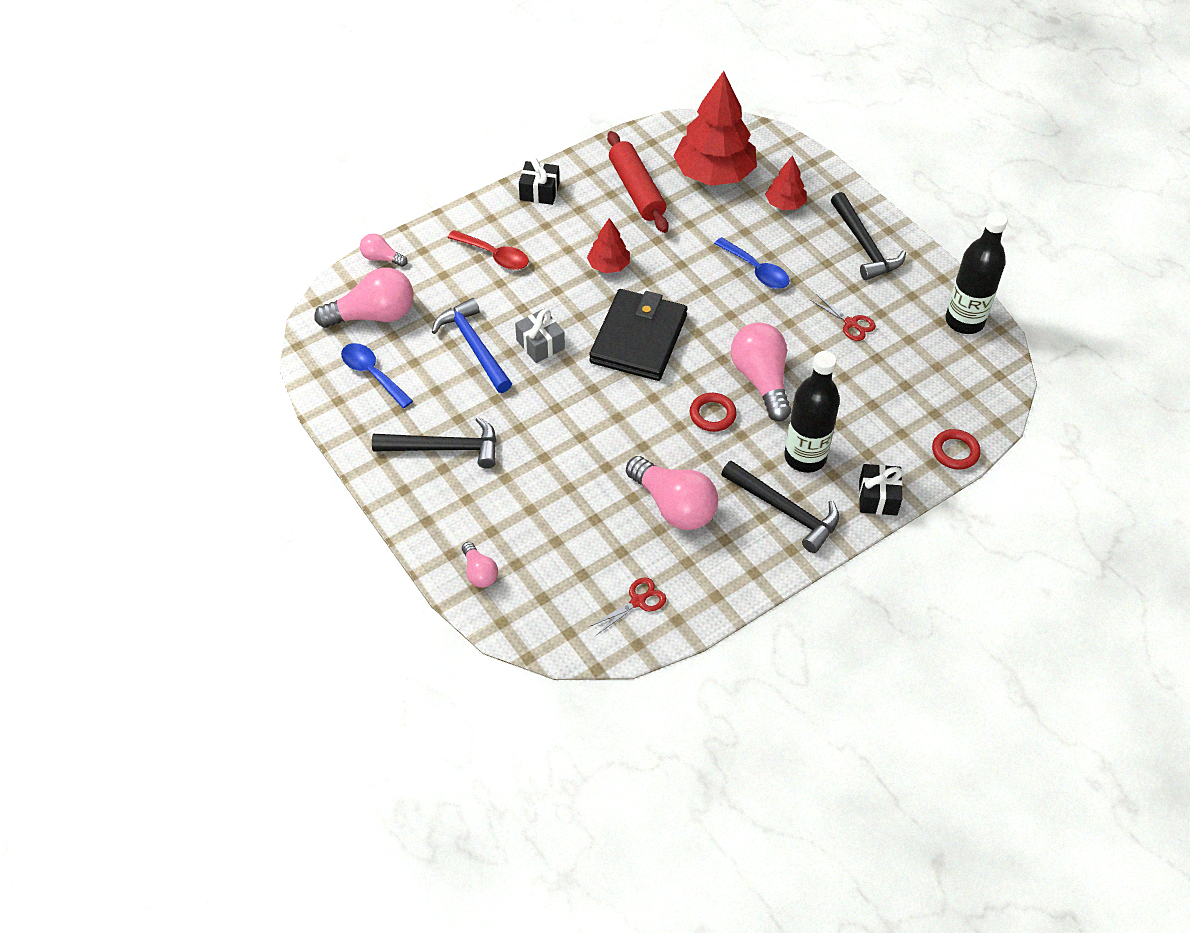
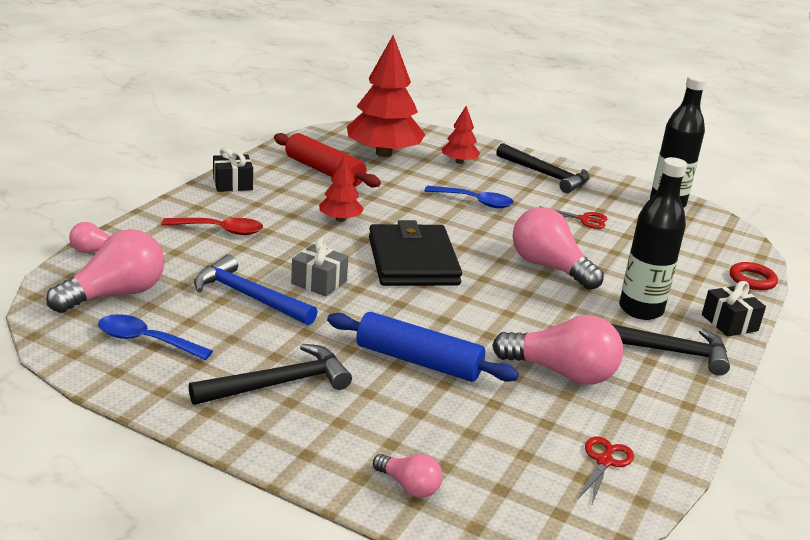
camera: 30 degrees left, 25 degrees down
(565, 457) = (418, 361): none -> blue rolling pin
(712, 414) = (531, 298): red ring -> none

